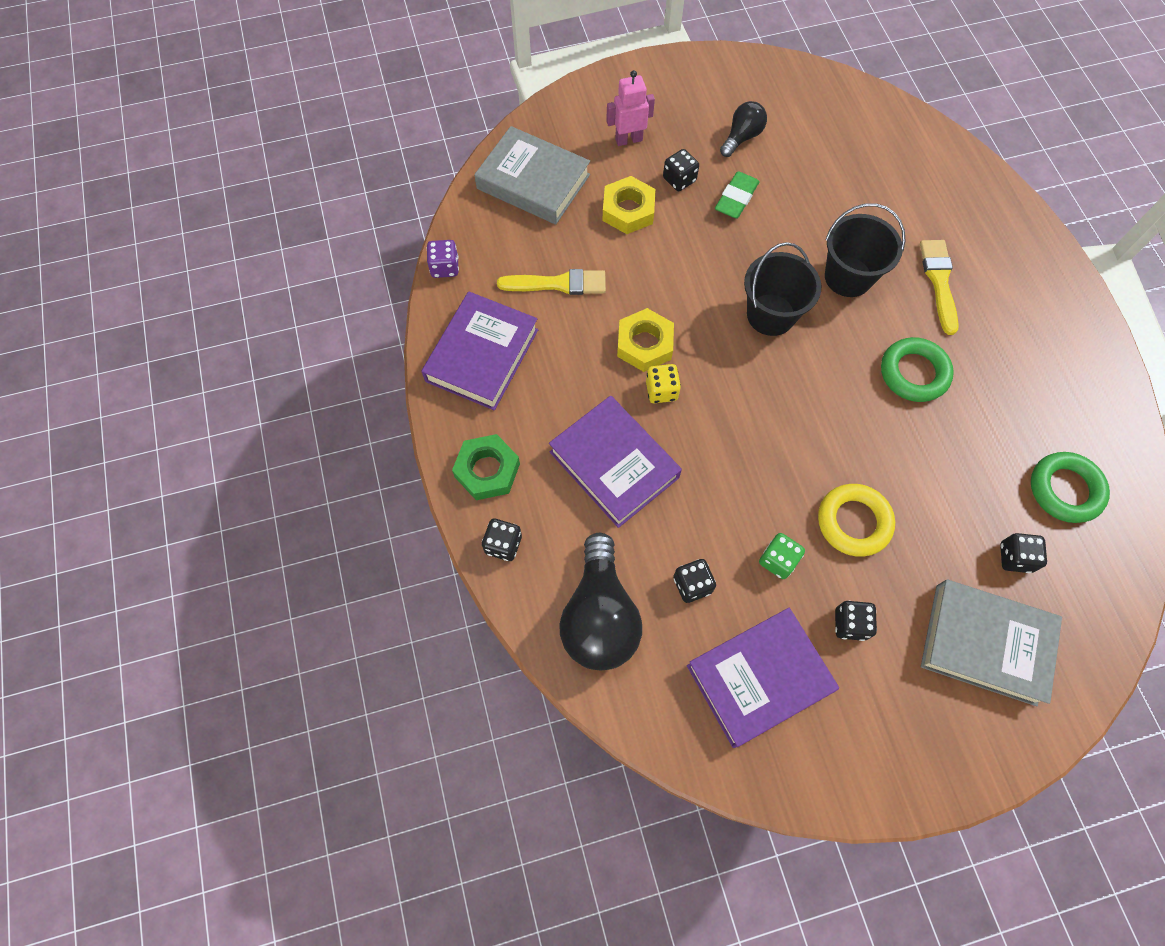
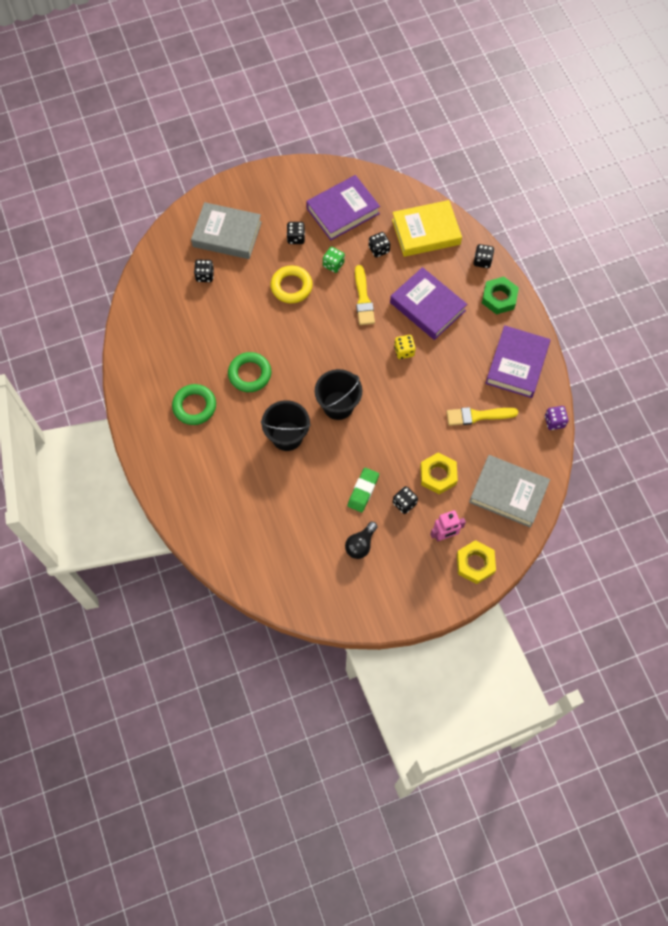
camera: 175 degrees right, 0 degrees up
(599, 616) = (426, 232): black light bulb -> yellow book
(644, 344) = (417, 379): yellow nut -> yellow nut (475, 563)
(939, 282) = (227, 437): yellow brush -> yellow brush (363, 299)
(1065, 490) = (170, 313): green ring -> green ring (194, 406)

